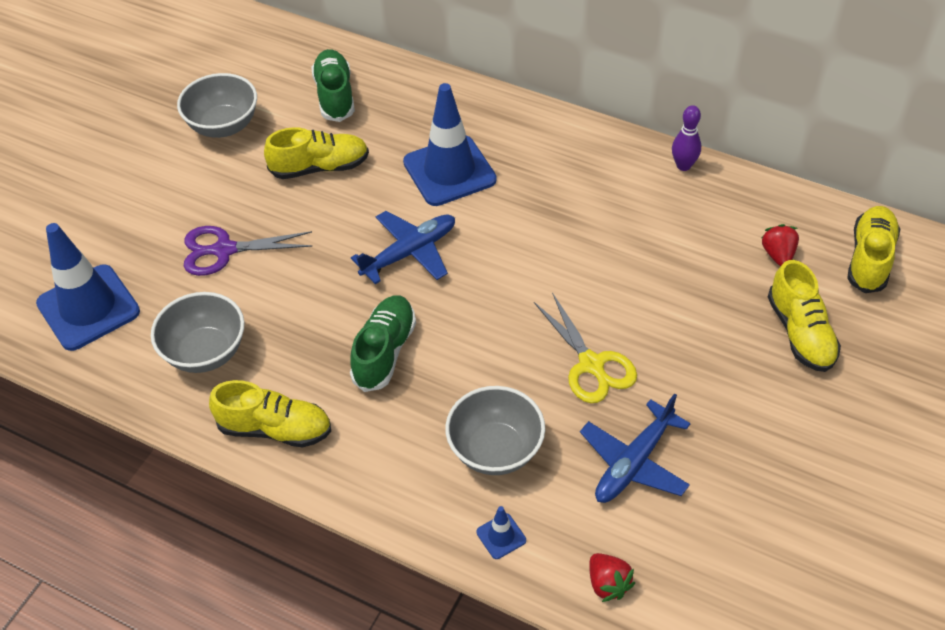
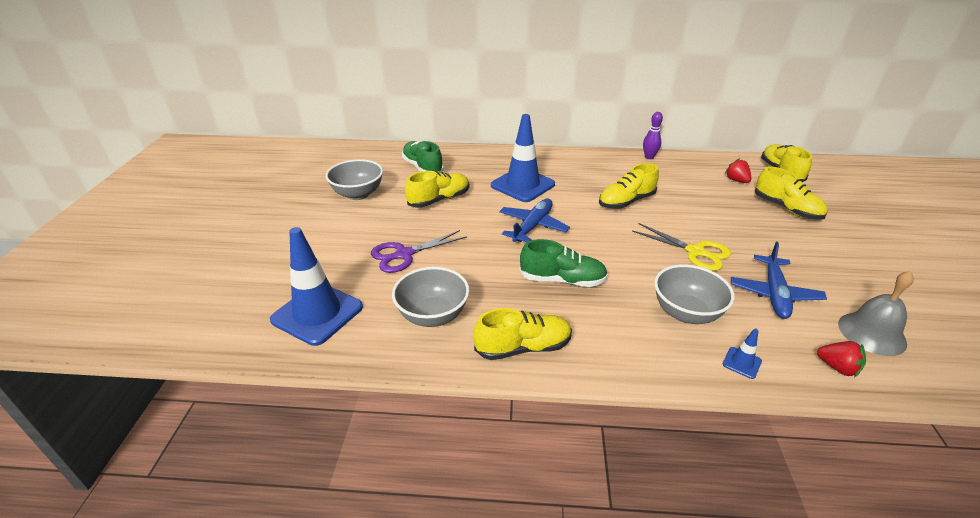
camera: 25 degrees left, 15 degrees down
(384, 352) = (562, 280): green shoe -> green shoe turned 105 degrees clockwise
(571, 247) = (626, 202): none -> yellow shoe
(701, 559) = (872, 333): none -> grey bell

